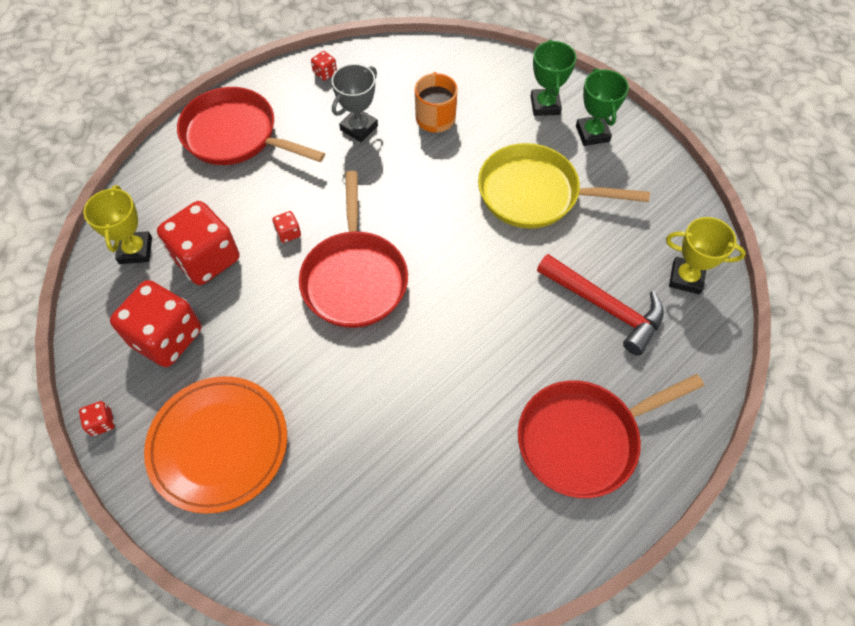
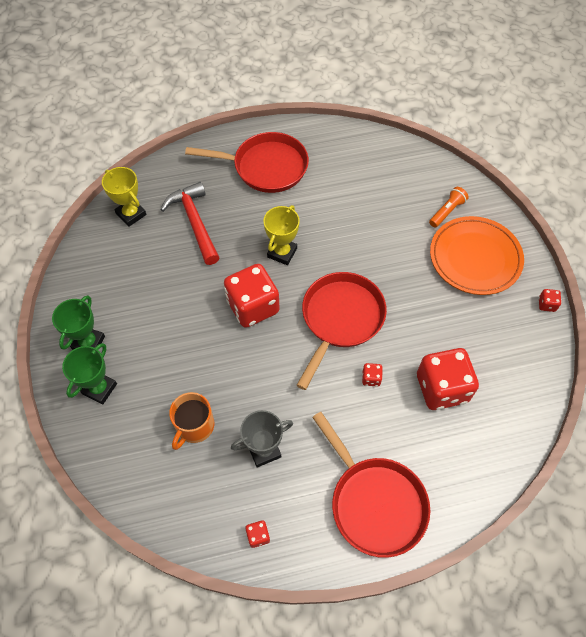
camera: 150 degrees left, 0 degrees up
(135, 250) = (496, 424): yellow trophy -> yellow trophy (282, 253)
(167, 337) = (489, 341): red dice -> red dice (253, 306)
(285, 504) = (447, 211): none -> orange flashlight
(534, 193) = (173, 317): yellow pan -> none

